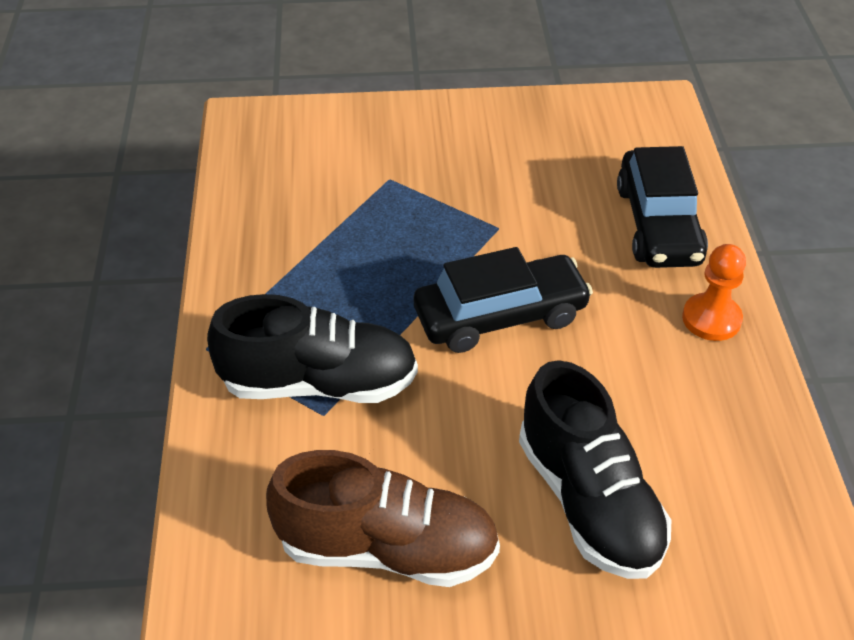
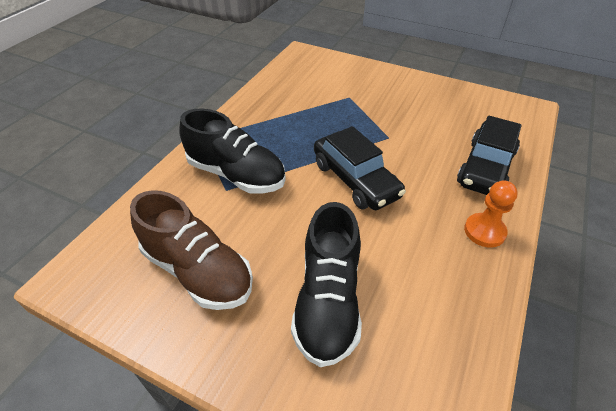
camera: 30 degrees right, 0 degrees up
(500, 316) = (355, 180): black car -> black car turned 45 degrees clockwise

